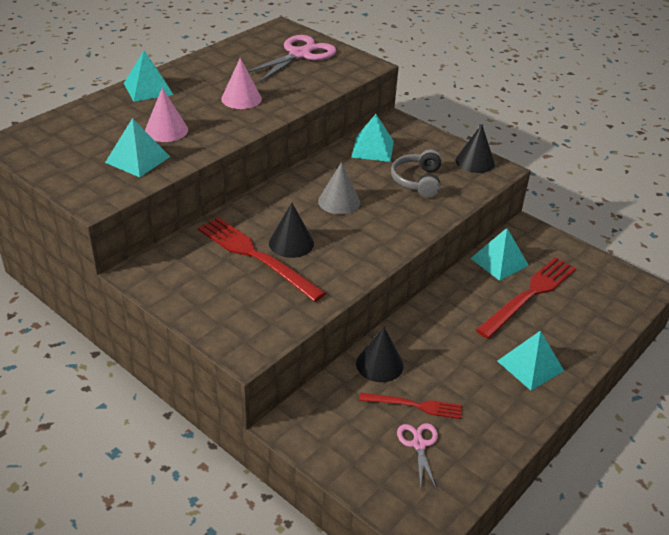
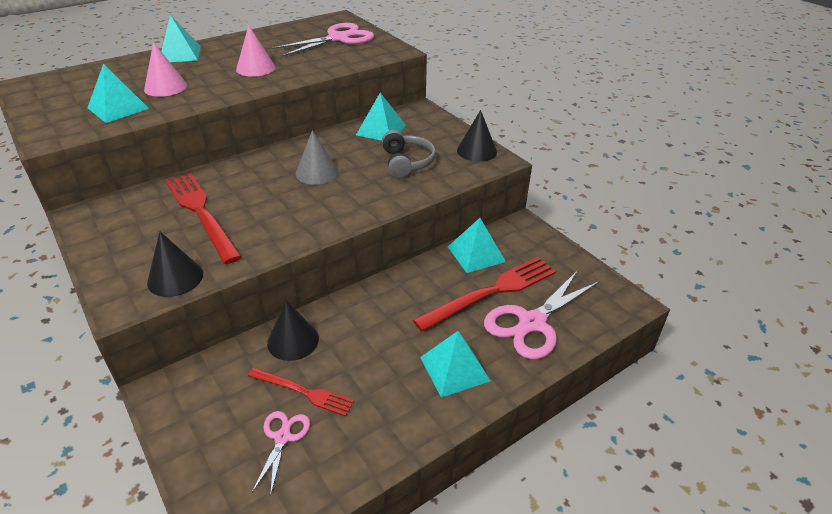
camera: 15 degrees right, 0 degrees up
(291, 243) = (244, 205): black cone -> black cone (175, 278)
(417, 181) = (407, 162): grey headphones -> grey headphones turned 150 degrees clockwise
(575, 317) = (532, 323): none -> pink scissors

